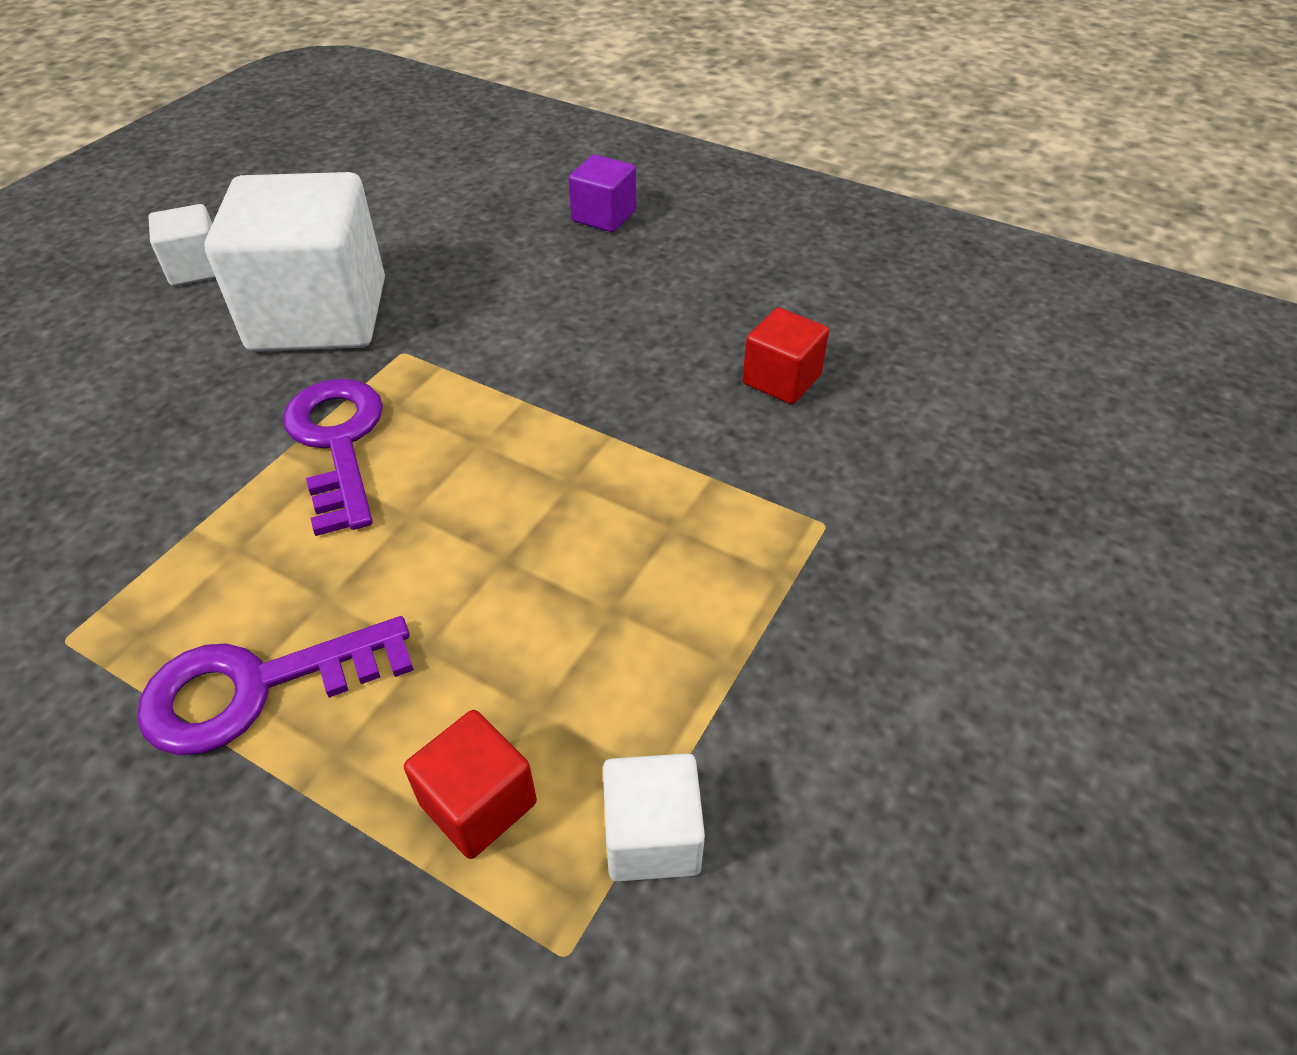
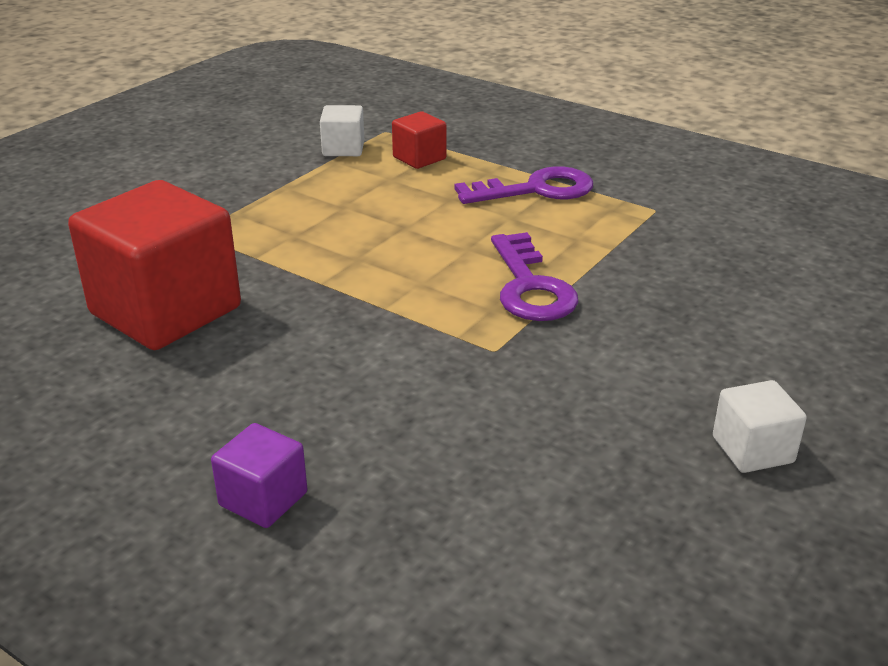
camera: 175 degrees left, 15 degrees down
(319, 315) = (586, 387): white cube -> none
(781, 379) = (166, 311): red cube -> red cube, size x2.17

